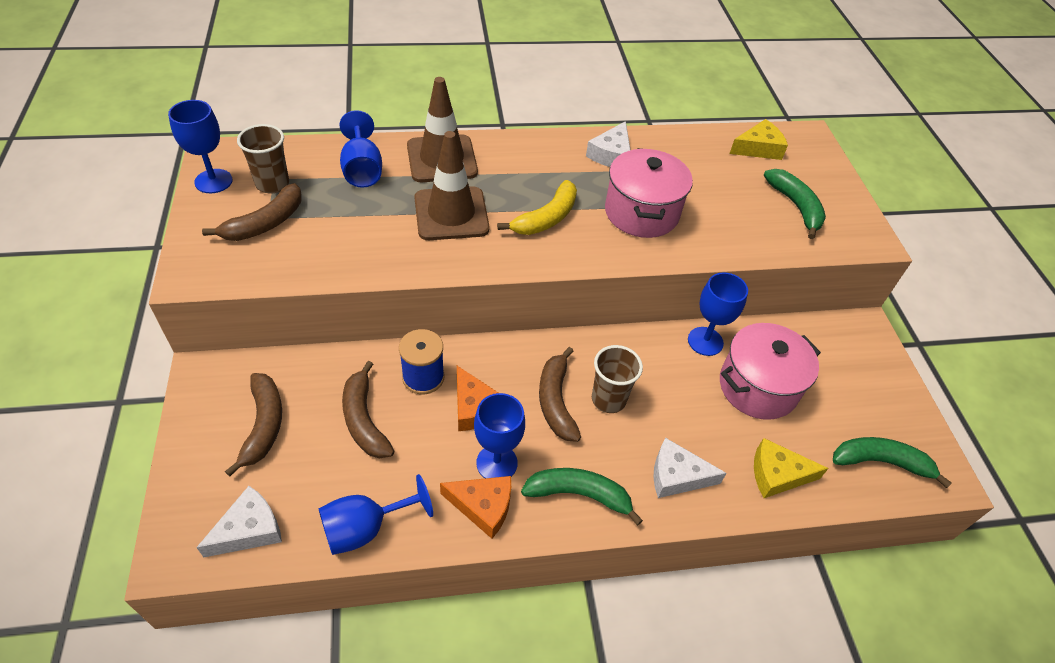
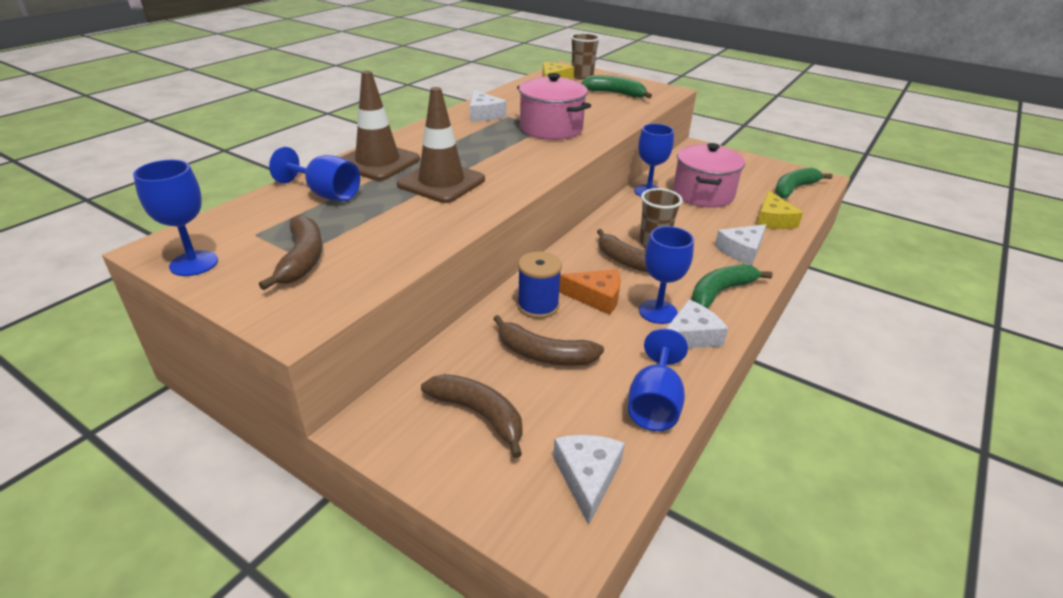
camera: 45 degrees left, 15 degrees down
(272, 184) = (260, 237): brown cup -> brown cup (582, 76)
(483, 506) = (691, 336): orange cheese -> white cheese
(546, 218) = (505, 155): yellow banana -> none
(777, 474) = (773, 220): yellow cheese -> yellow cheese turned 45 degrees counterclockwise

